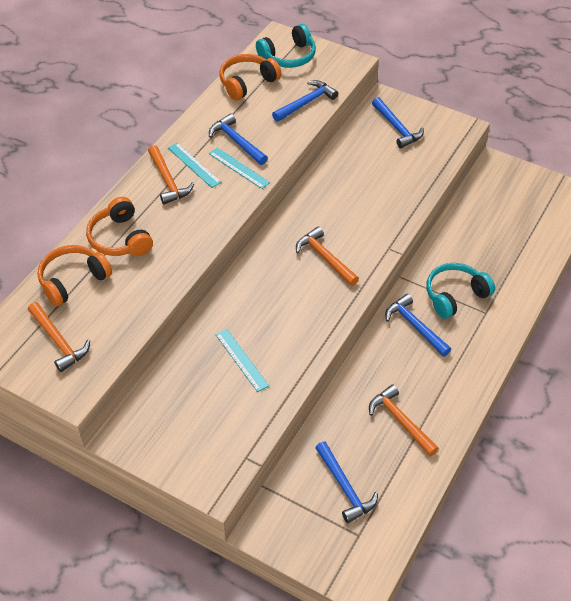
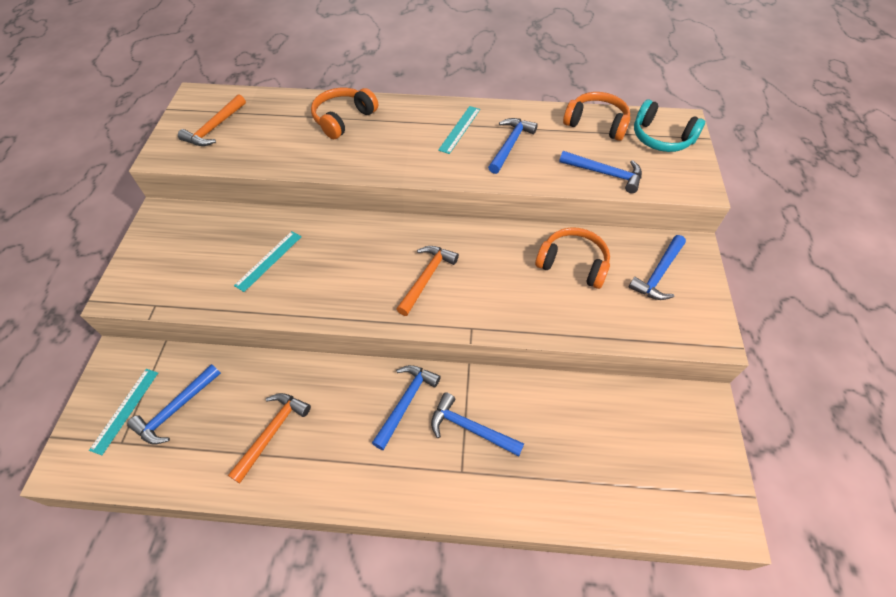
camera: 65 degrees right, 5 degrees up
(73, 280) = (283, 111): orange headphones -> orange headphones (573, 264)
(168, 181) = (429, 121): orange hammer -> none
(239, 168) = (476, 158): turquoise ruler -> turquoise ruler (125, 410)
(455, 295) = (470, 428): turquoise headphones -> blue hammer

